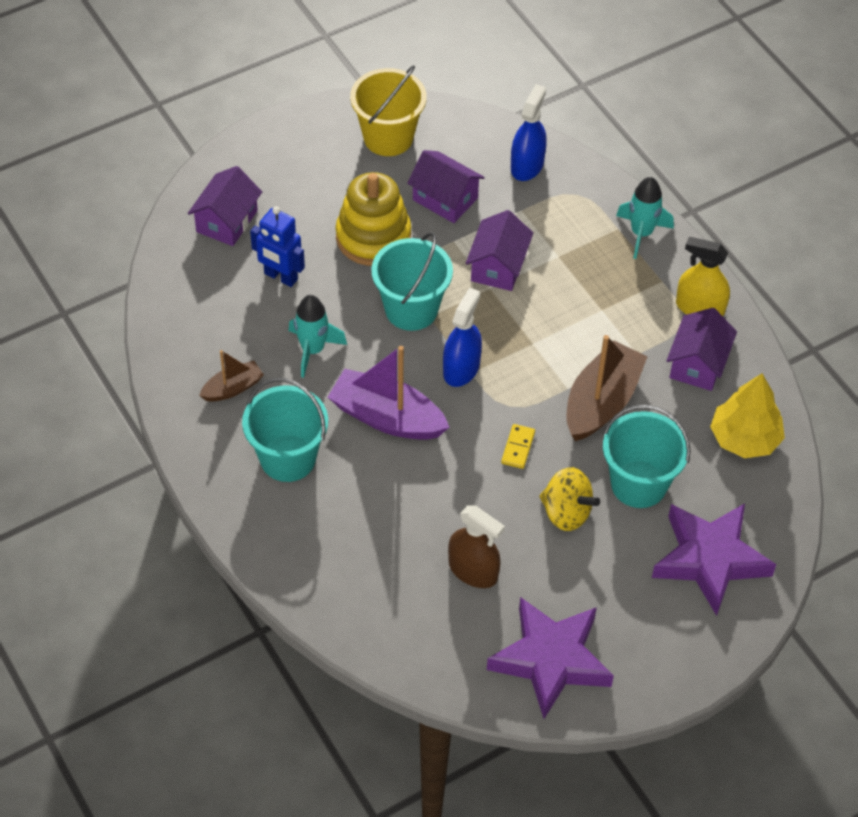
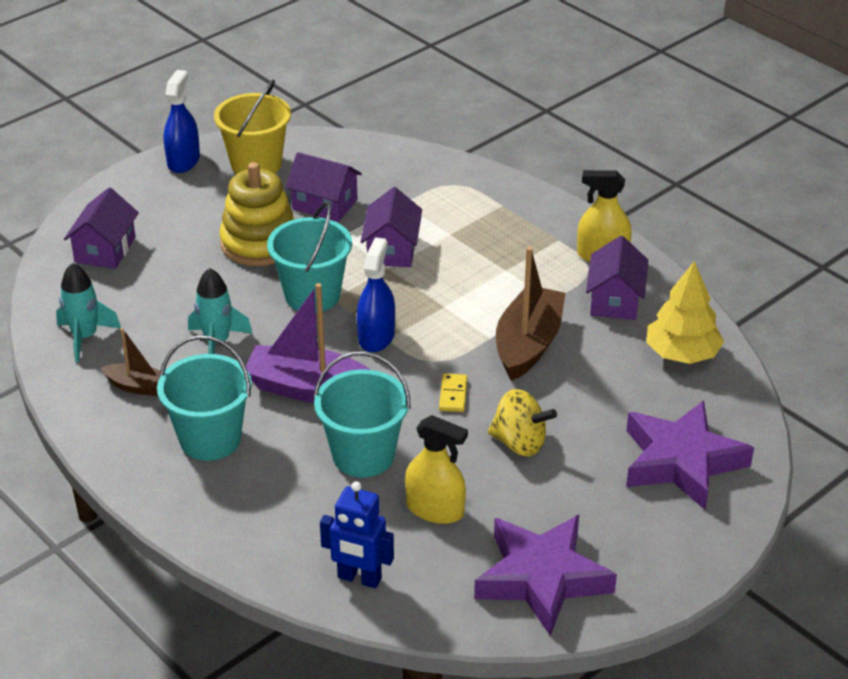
camera: 10 degrees left, 15 degrees down
(233, 388) = (138, 387): brown boat -> brown boat turned 60 degrees clockwise
(280, 277) = (170, 287): blue robot -> blue robot (359, 578)
(473, 570) = (435, 509): brown spray bottle -> yellow spray bottle
(527, 165) = (399, 168): blue spray bottle -> blue spray bottle (183, 161)
(638, 484) = (587, 407): turquoise bucket -> turquoise bucket (363, 455)
(641, 233) = (526, 206): turquoise rocket -> turquoise rocket (85, 337)

